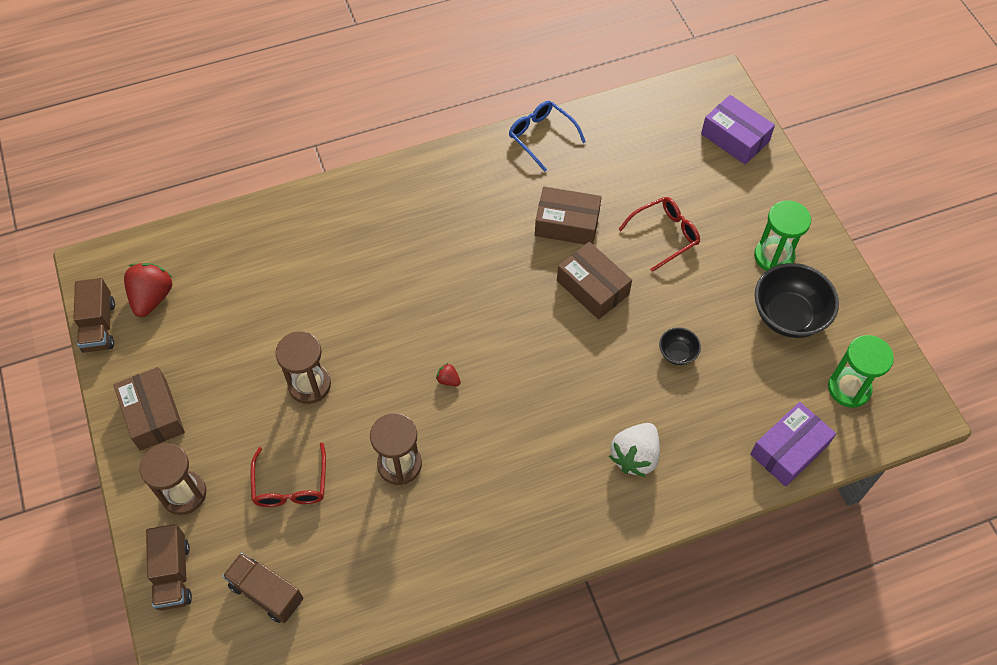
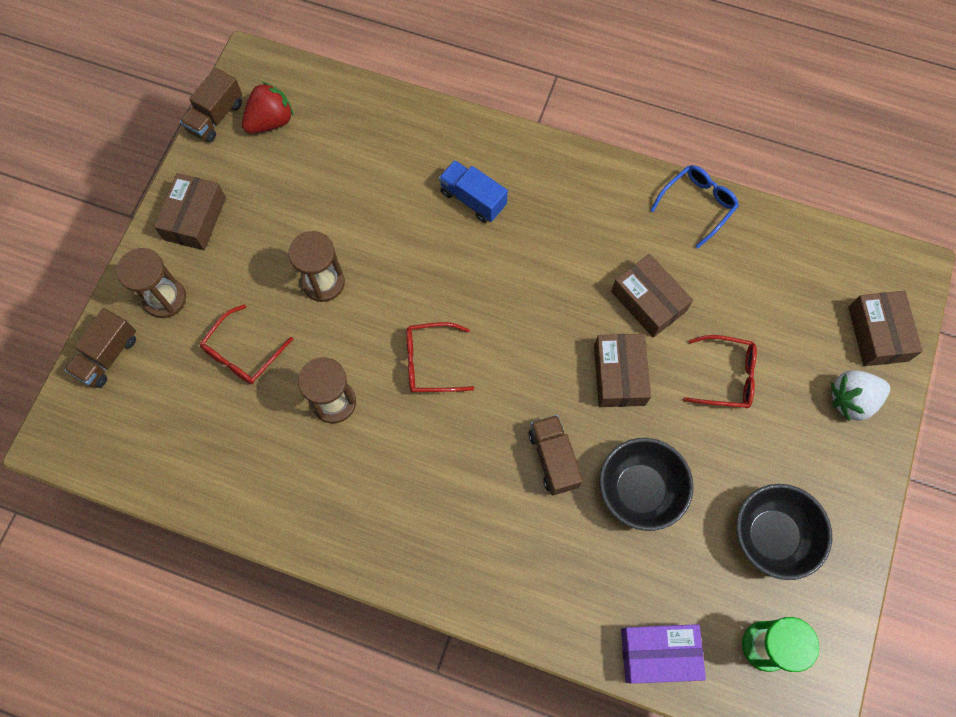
camera: 40 degrees right, 10 degrees up
(266, 593) = (157, 424): brown truck -> brown truck (553, 459)
(373, 243) = (473, 199): none -> blue truck
(448, 380) = (431, 362): red strawberry -> red glasses
(541, 137) = (697, 205): blue glasses -> blue glasses turned 45 degrees clockwise
(635, 456) = (522, 549): white strawberry -> white strawberry (852, 400)
(677, 353) = (639, 490): black bowl -> black bowl, size x2.03
(735, 138) = (878, 334): purple box -> brown box
(774, 256) = (809, 472): green hourglass -> none

